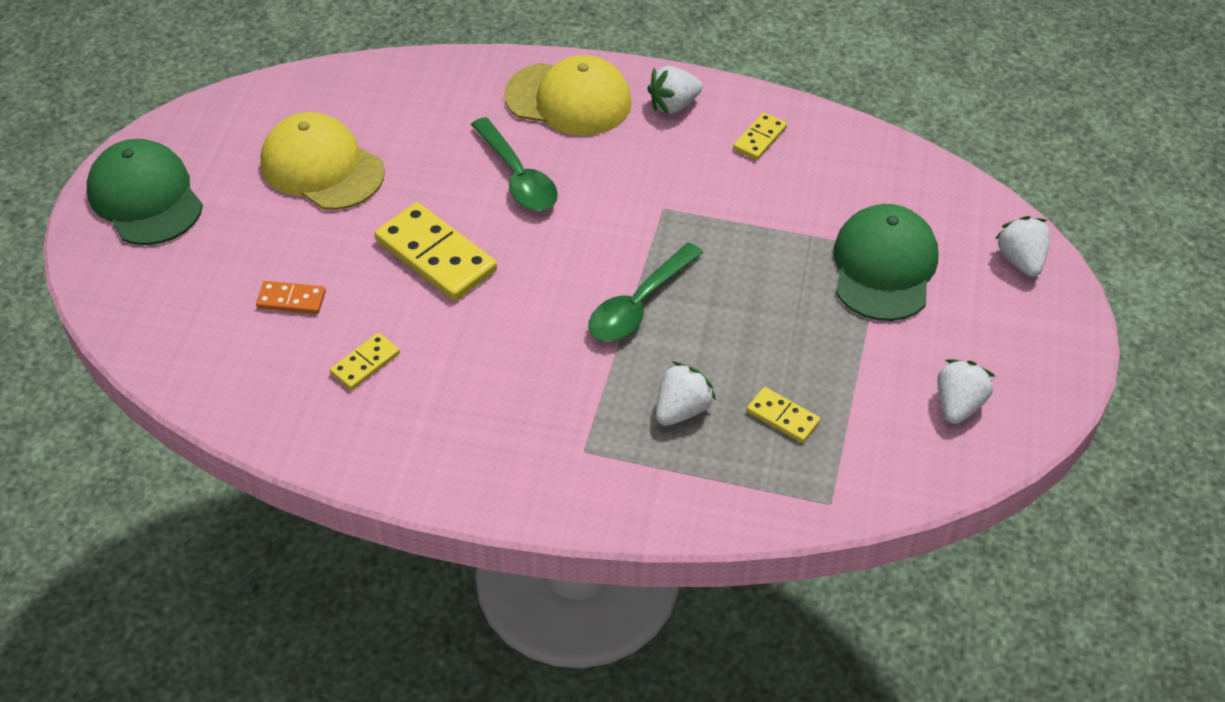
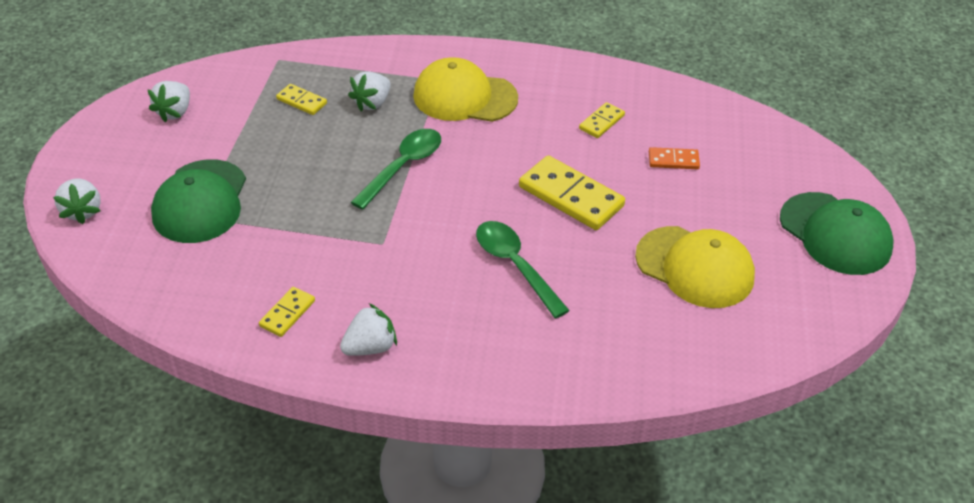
camera: 175 degrees right, 5 degrees down
(568, 99) = (477, 349): yellow cap -> yellow cap (465, 97)

